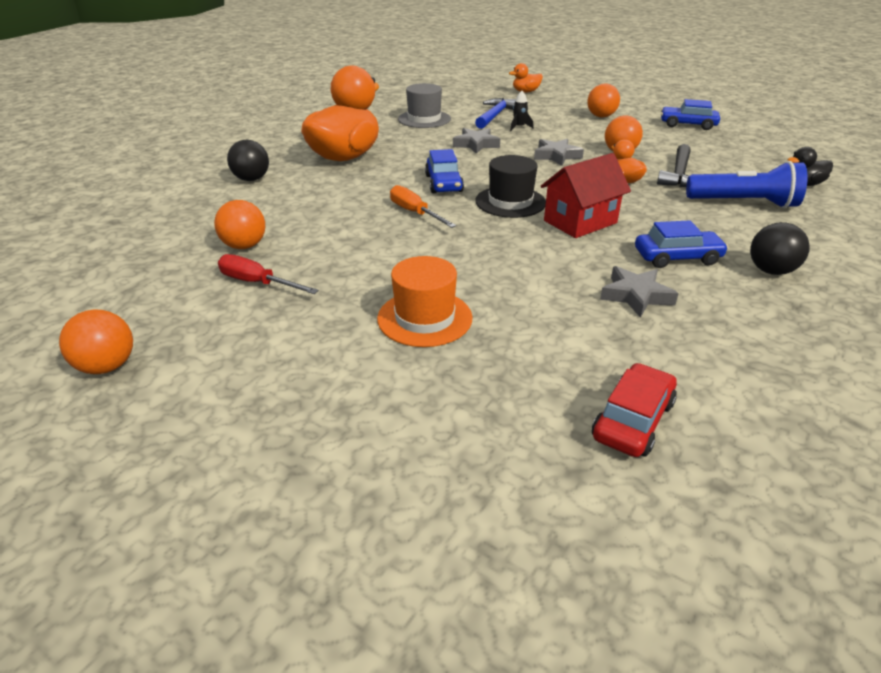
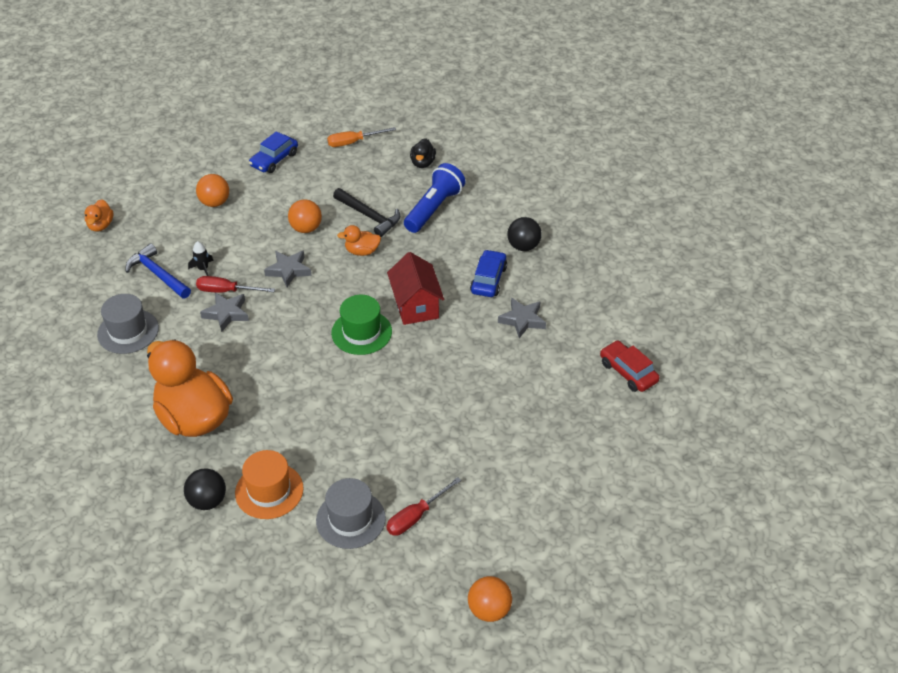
camera: 70 degrees left, 10 degrees up
(244, 246) = (350, 519): orange ball -> grey hat
(415, 213) = (348, 396): orange screwdriver -> orange screwdriver (353, 142)
(424, 318) = (503, 430): orange hat -> orange hat (269, 491)
(444, 183) = (302, 362): blue car -> none
(503, 139) = (226, 291): none -> red screwdriver
(510, 202) = (361, 332): black hat -> green hat

